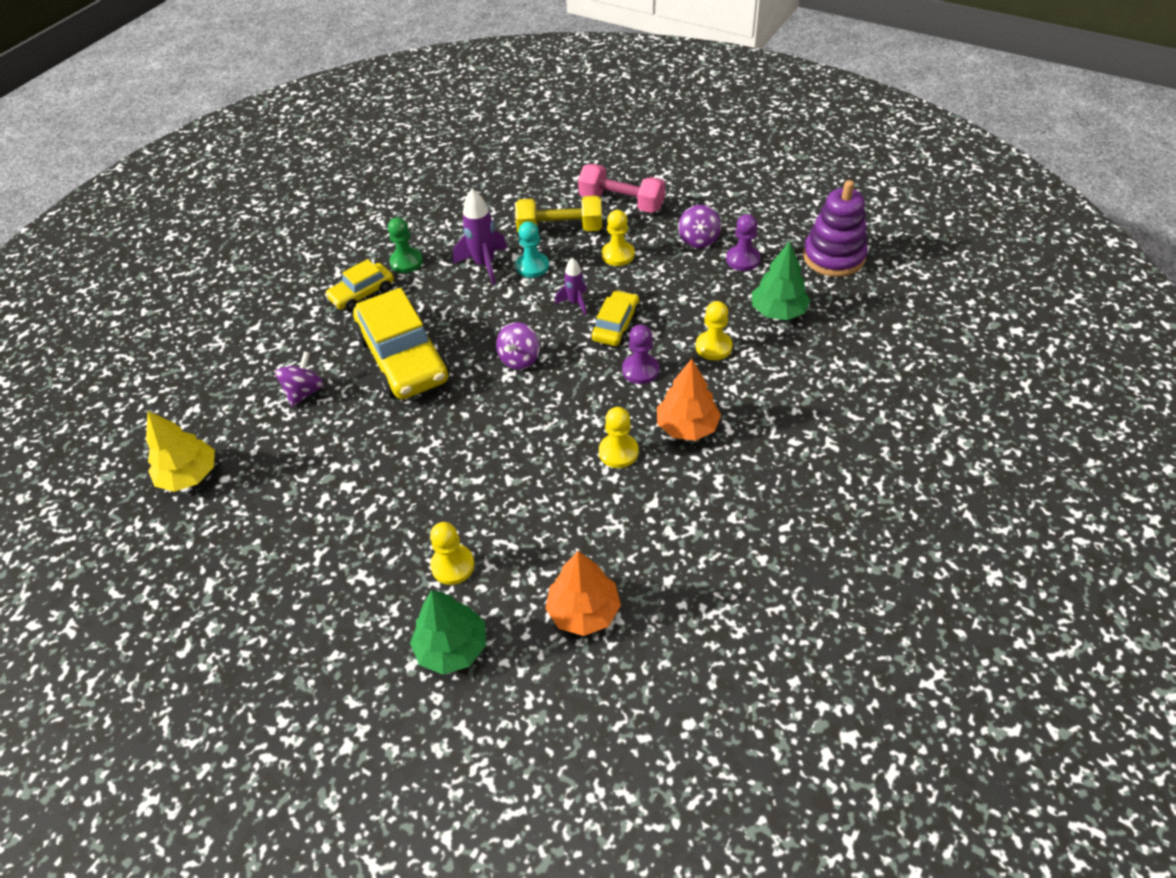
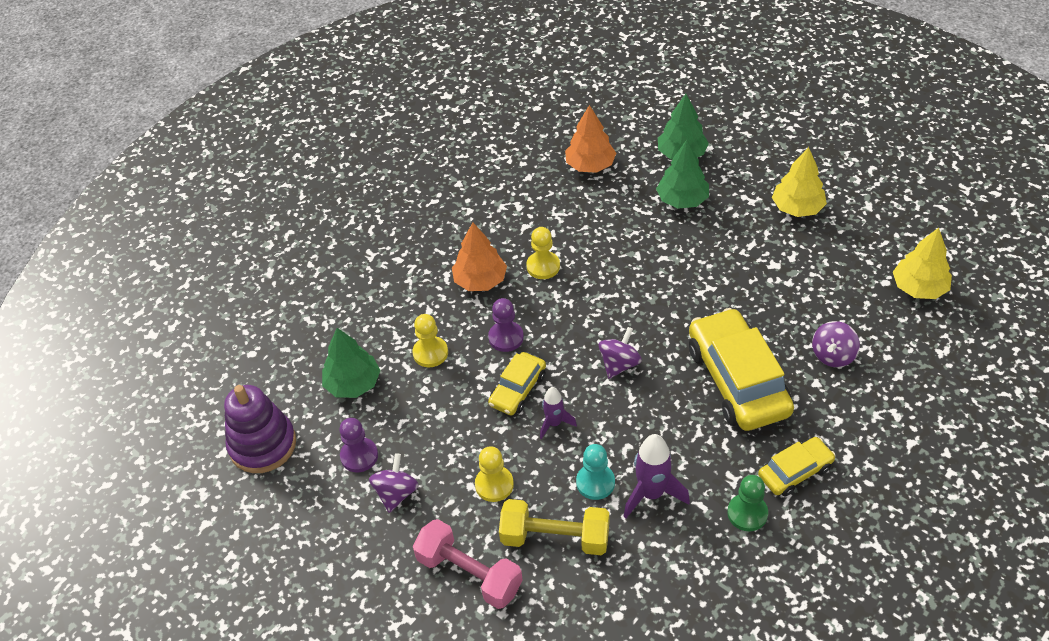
camera: 170 degrees left, 0 degrees up
(303, 570) = (797, 208): none -> yellow tree
(453, 565) = (682, 200): yellow pawn -> green tree

